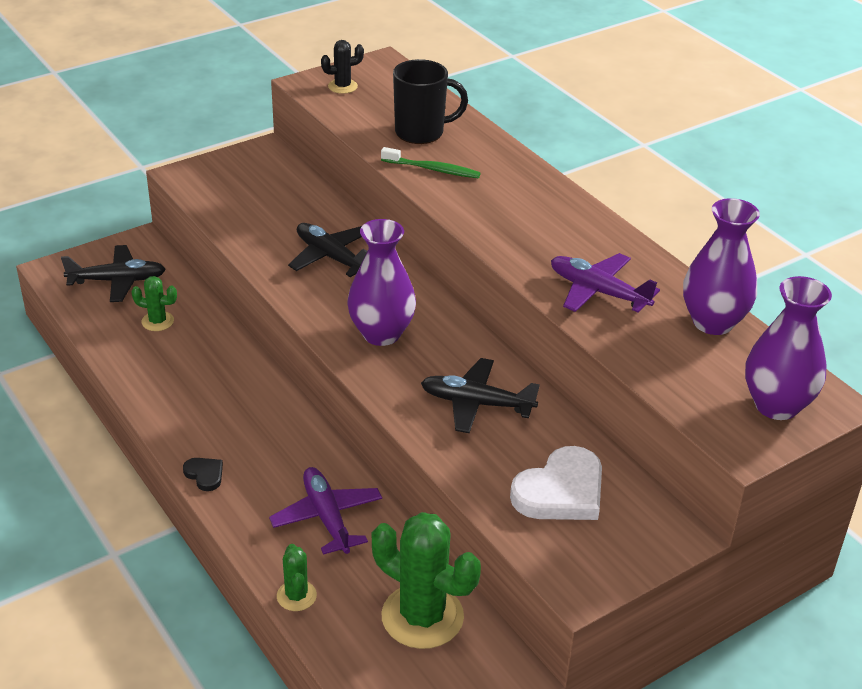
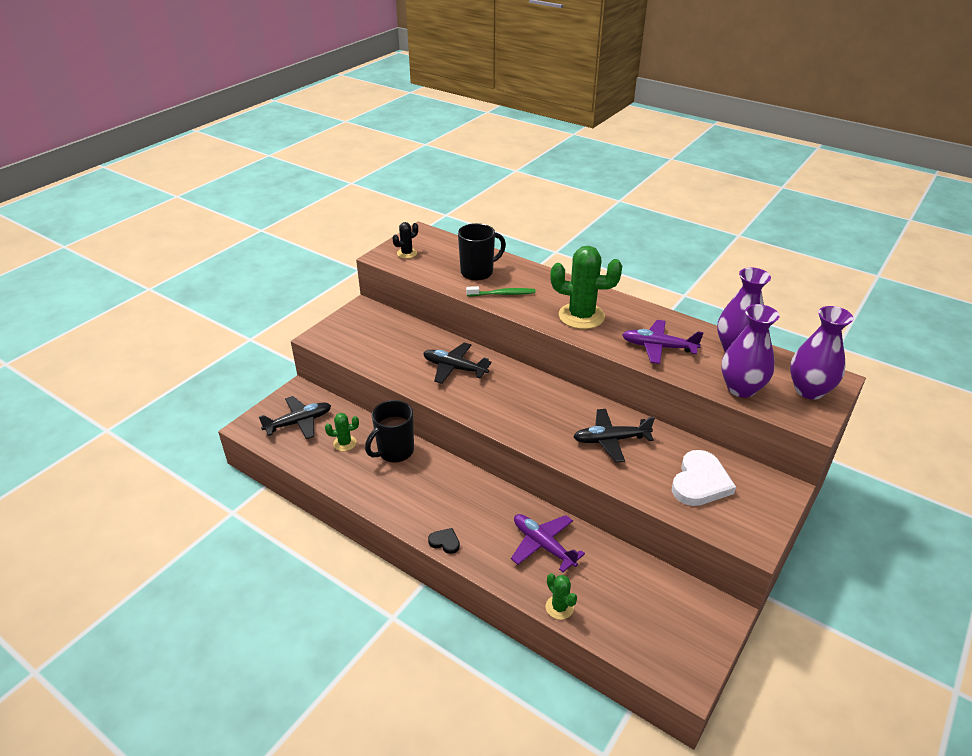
camera: 20 degrees left, 0 degrees up
(213, 348) = (394, 451): none -> black mug
(381, 334) = (521, 411): purple vase -> purple vase (741, 388)
(422, 616) = (646, 593): green cactus -> green cactus (581, 316)

